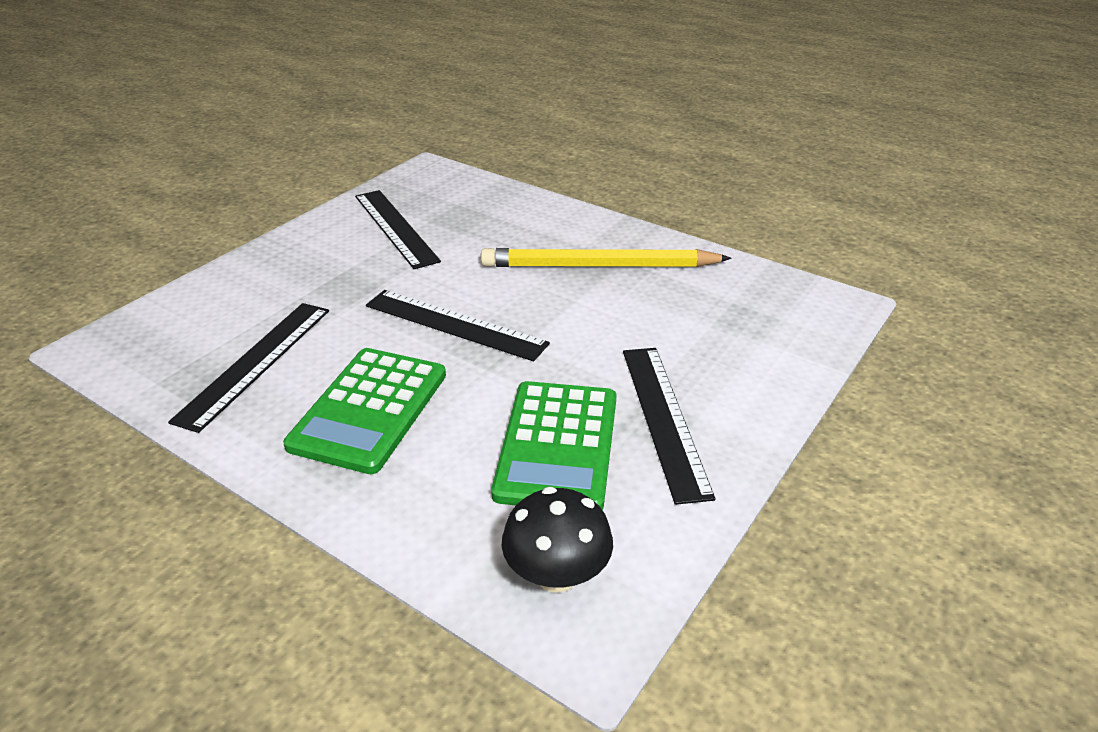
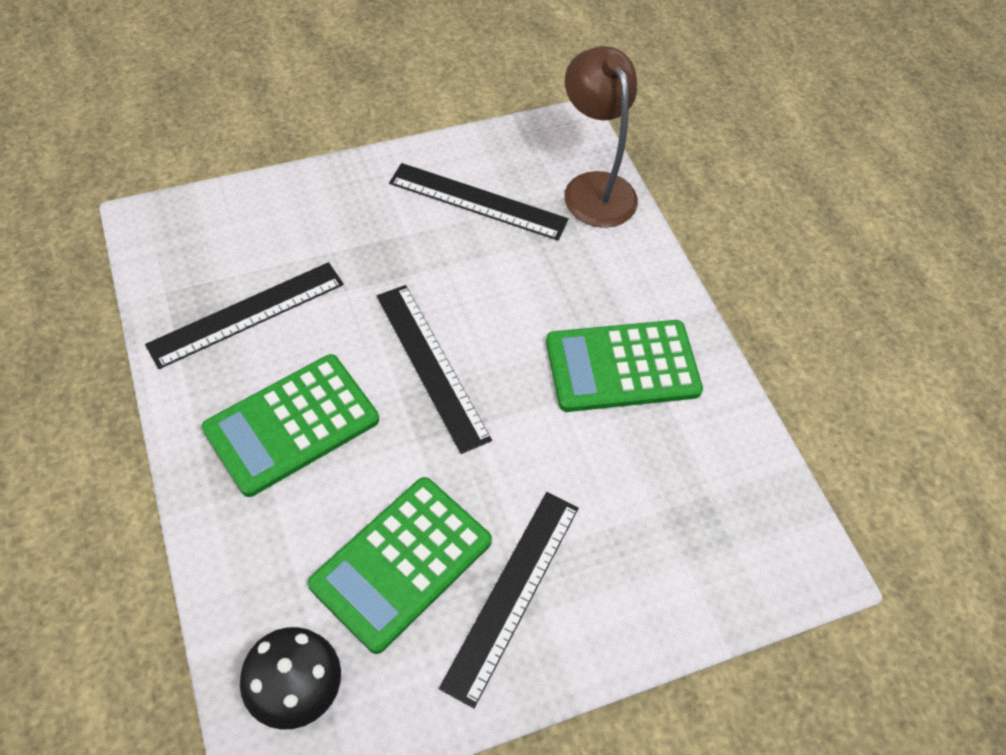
camera: 30 degrees right, 20 degrees up
(395, 227) = (478, 202): black ruler -> black ruler turned 75 degrees counterclockwise
(476, 191) = (594, 187): none -> brown lamp
(599, 266) = (622, 367): yellow pencil -> green calculator

